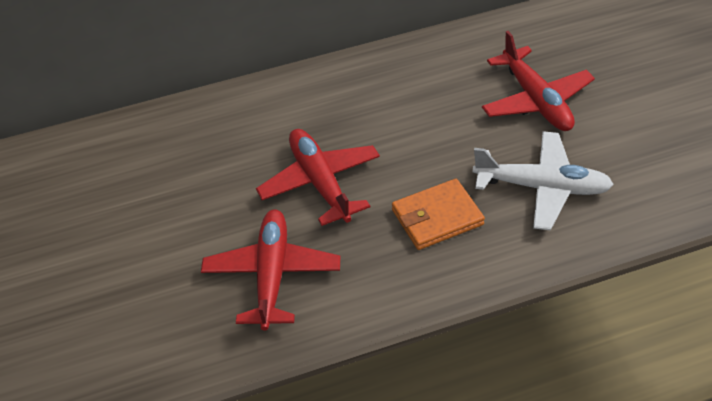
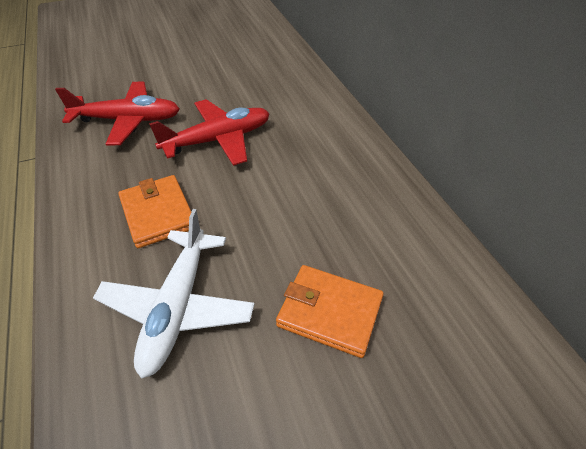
camera: 85 degrees right, 0 degrees up
(536, 101) = (330, 312): red plane -> orange wallet

